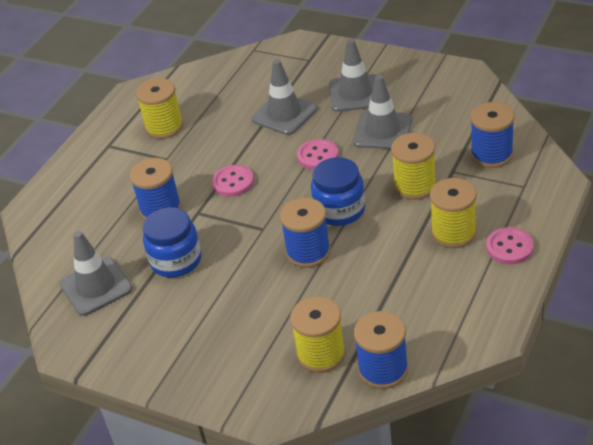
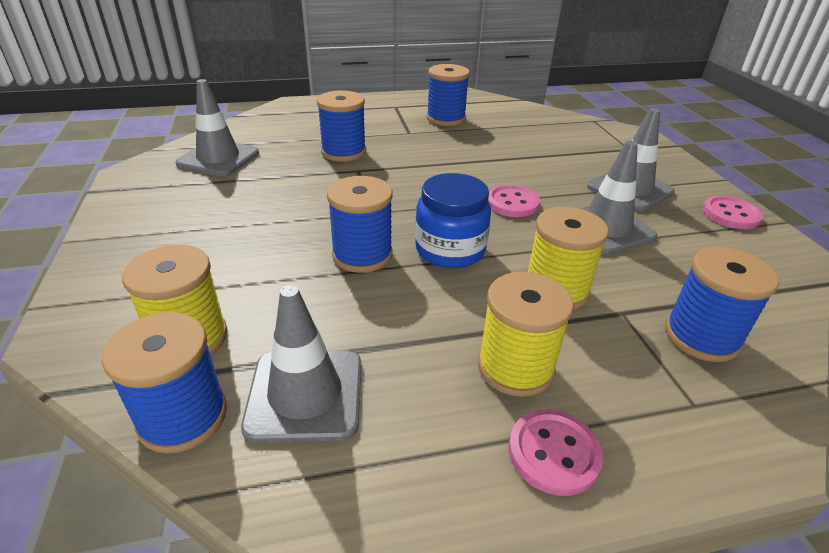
camera: 45 degrees right, 5 degrees down
(164, 127) = (446, 118): yellow spool -> blue spool
(176, 260) = (282, 183): blue jar -> none
(233, 182) = (417, 172): pink button -> pink button (730, 214)
(284, 114) = (541, 163): grey traffic cone -> grey traffic cone (305, 395)

